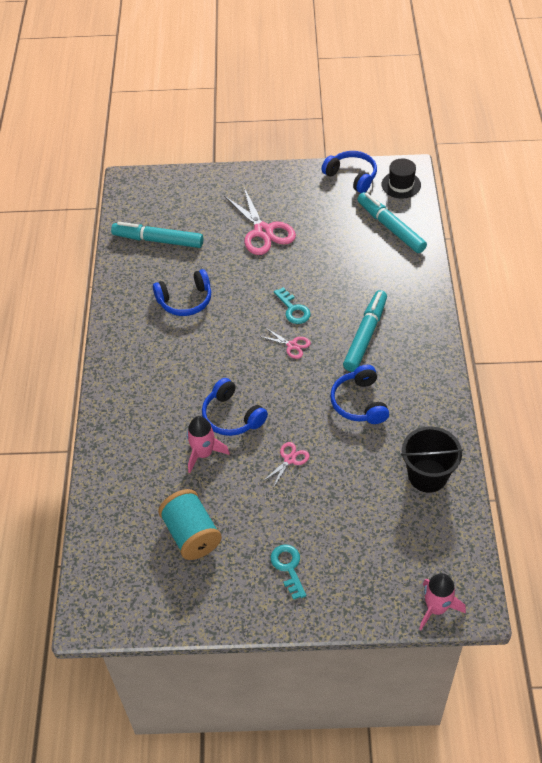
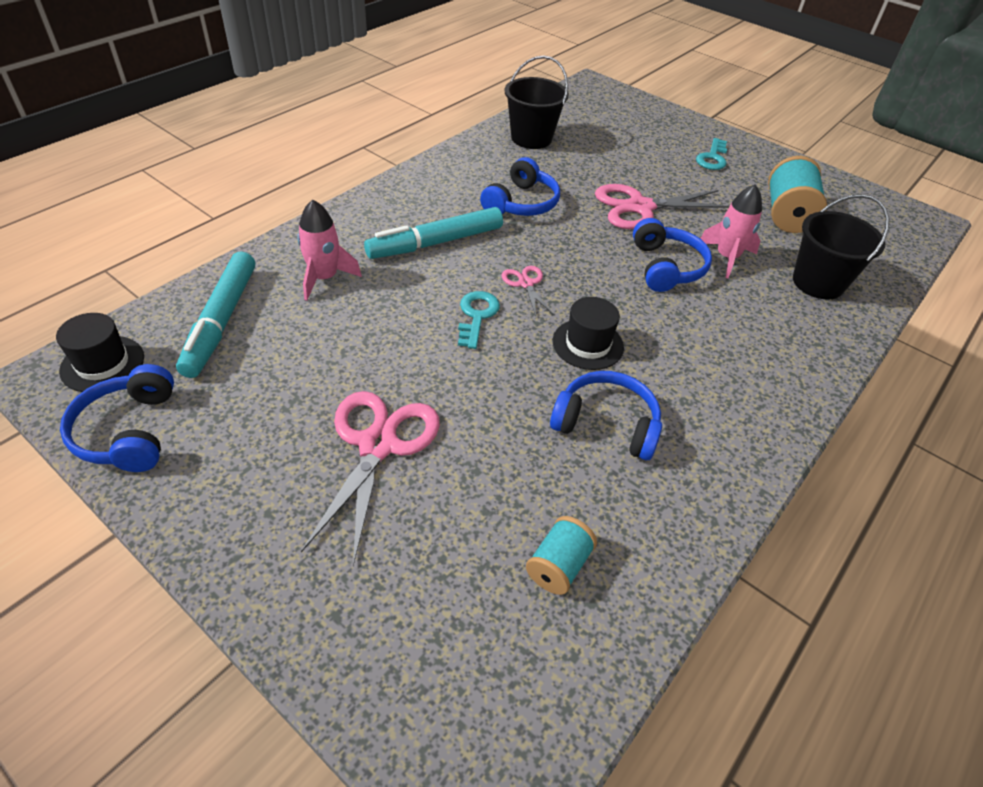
camera: 145 degrees left, 5 degrees down
(137, 474) = (818, 283): none -> black bucket
(158, 240) = (558, 566): turquoise marker -> turquoise spool
(228, 333) = (588, 344): none -> black hat
(289, 459) = (640, 207): pink scissors -> pink scissors, size x2.01
(436, 608) = (619, 94): pink rocket -> pink rocket (324, 278)

